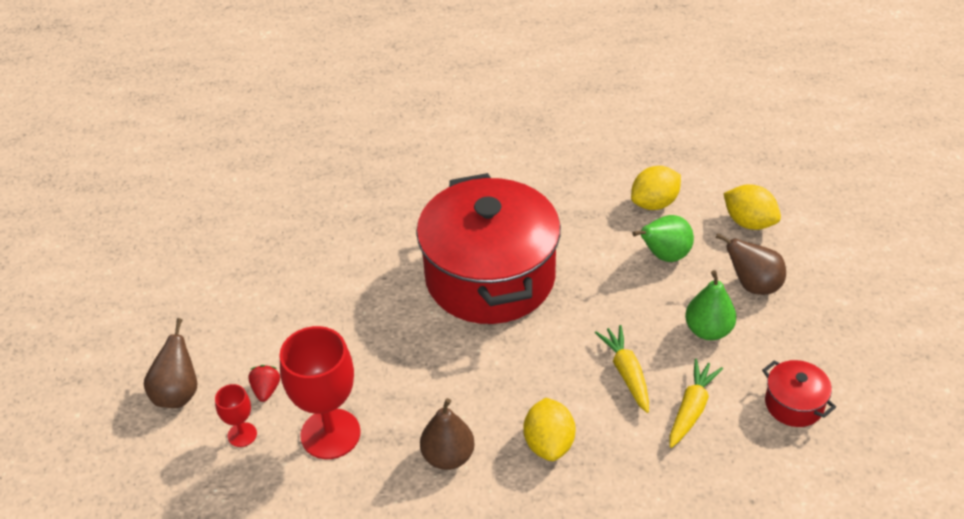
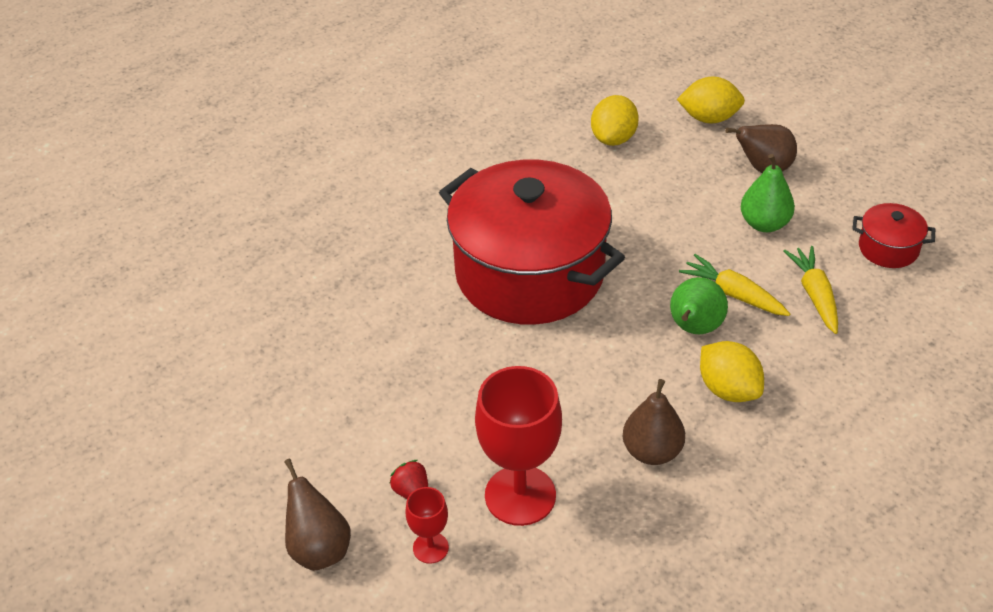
camera: 35 degrees left, 0 degrees up
(664, 256) = (667, 179): green pear -> green pear (694, 328)

